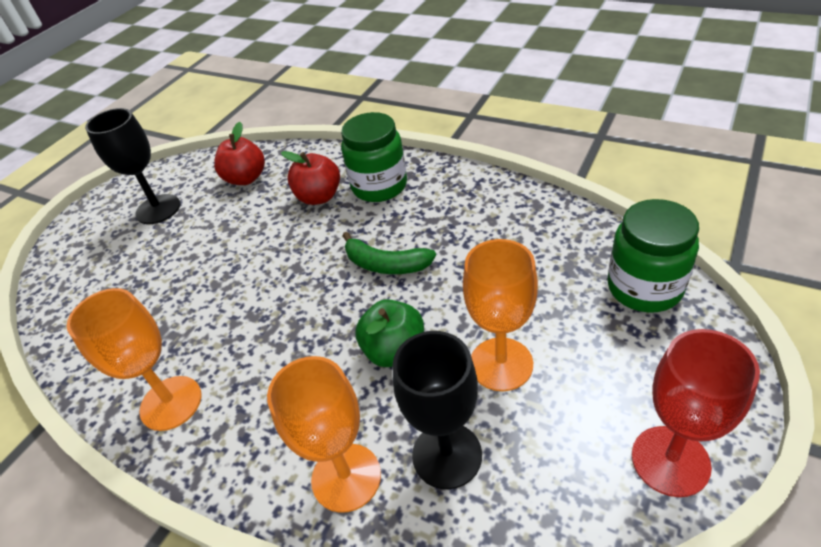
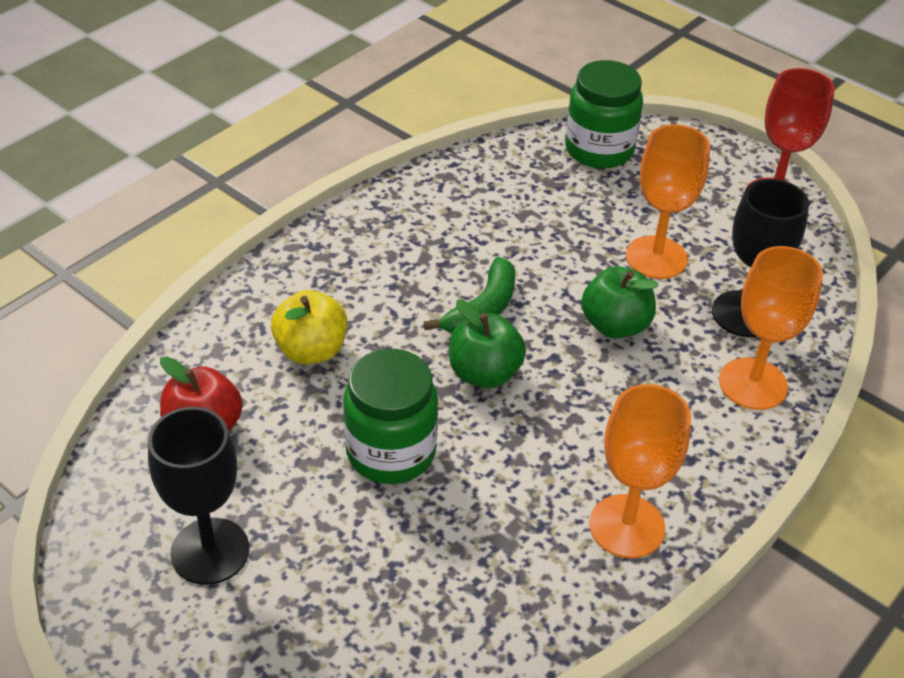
camera: 85 degrees left, 0 degrees up
(317, 283) = (484, 373): none -> green apple
(319, 197) = (311, 350): red apple -> yellow apple
(379, 186) = (328, 288): green jar -> green jar (391, 452)

